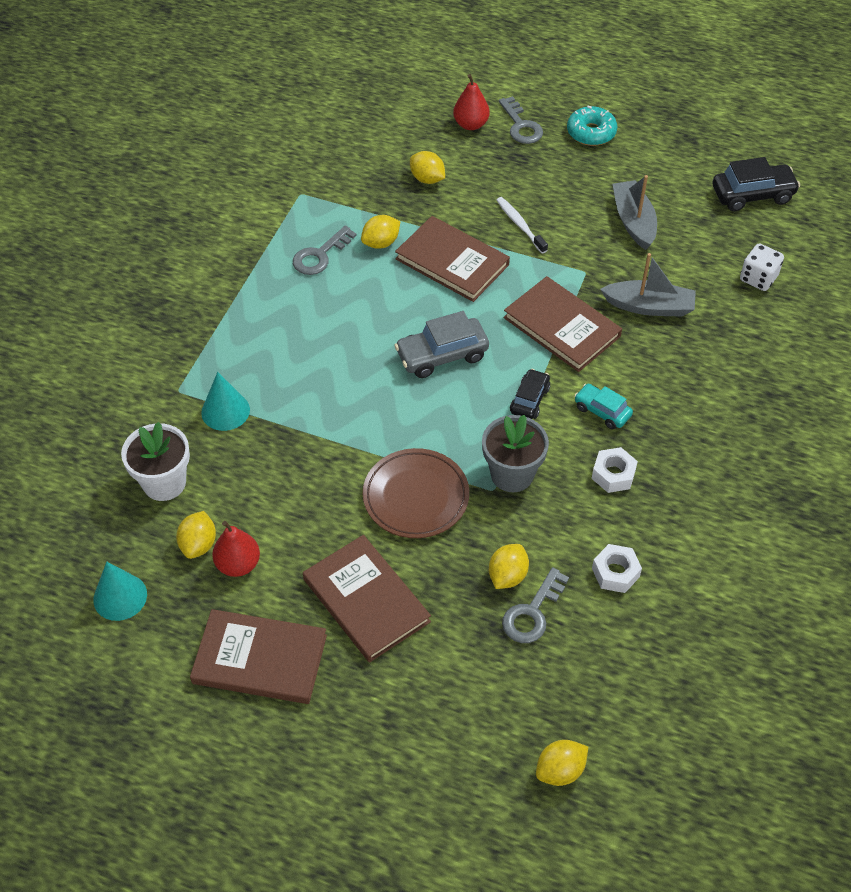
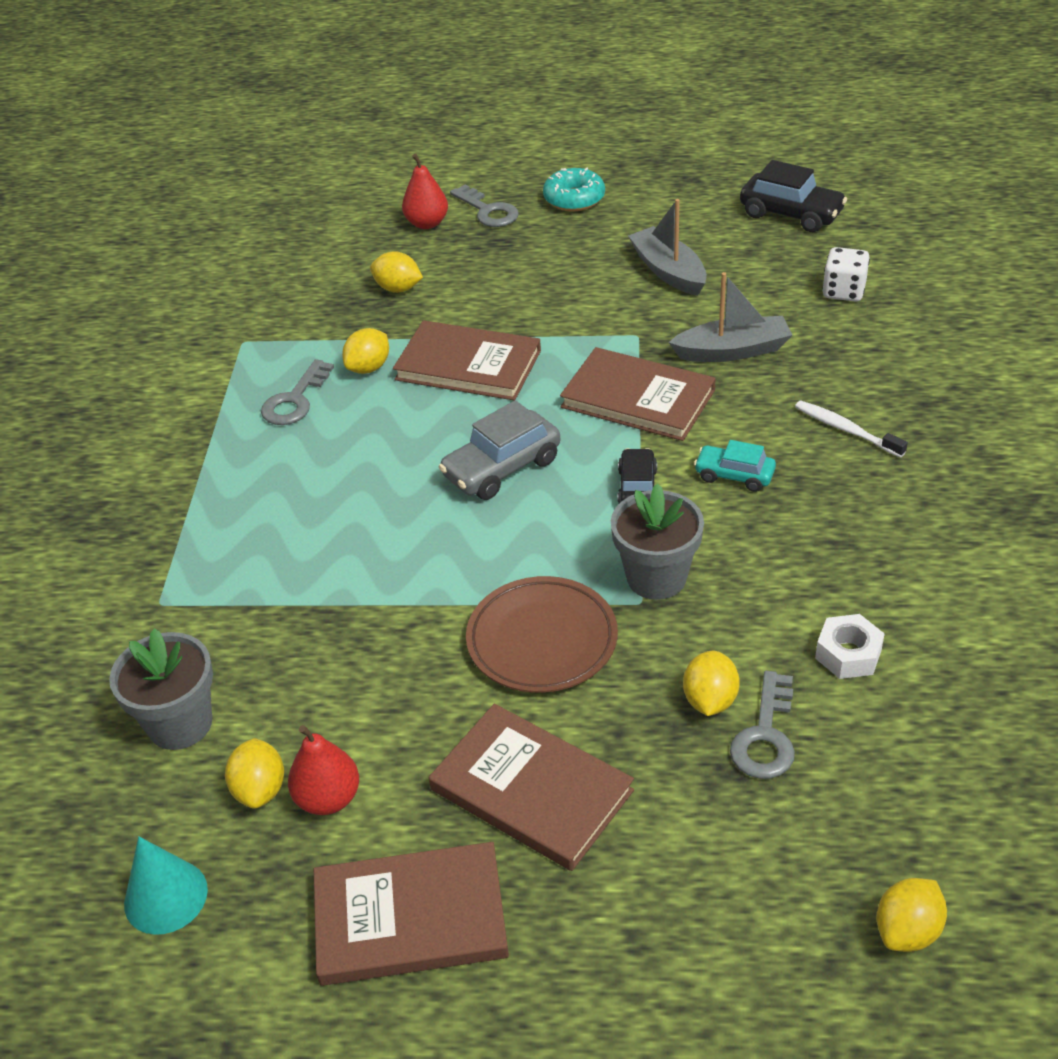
camera: 15 degrees left, 10 degrees down
(164, 483) = (180, 724): white flower pot -> grey flower pot
(225, 411) = (236, 610): turquoise cone -> none
(520, 225) = (535, 307): white toothbrush -> white toothbrush (846, 430)
(613, 474) = (785, 541): white nut -> none
(752, 195) = (791, 214): black car -> black car turned 60 degrees clockwise

